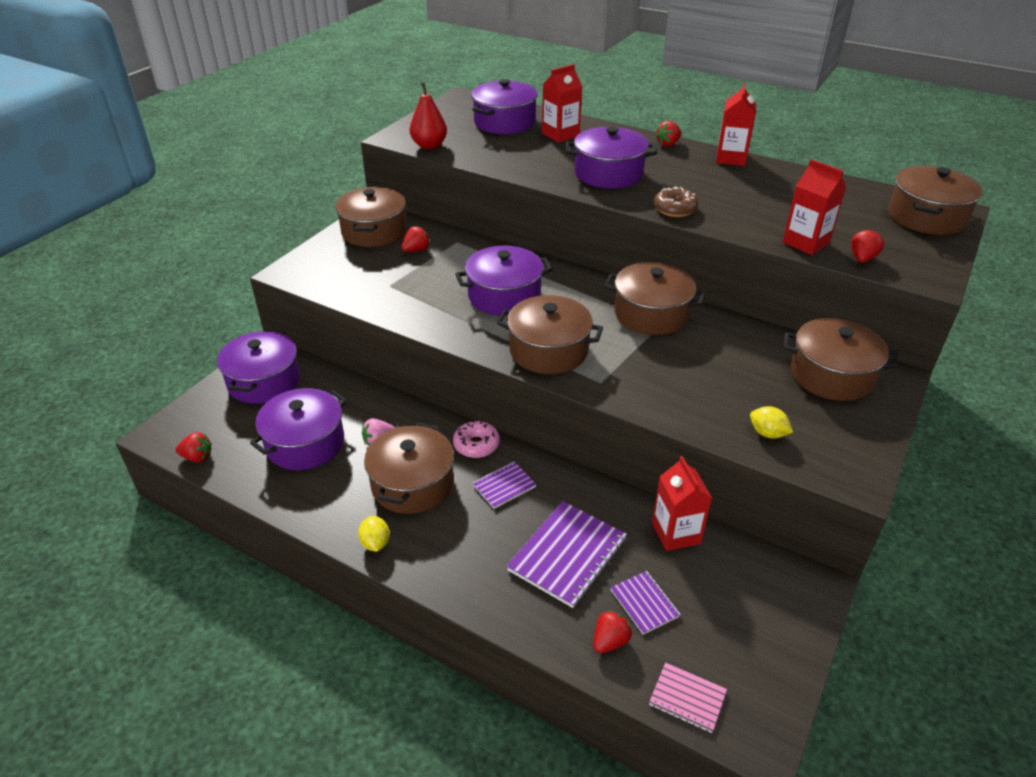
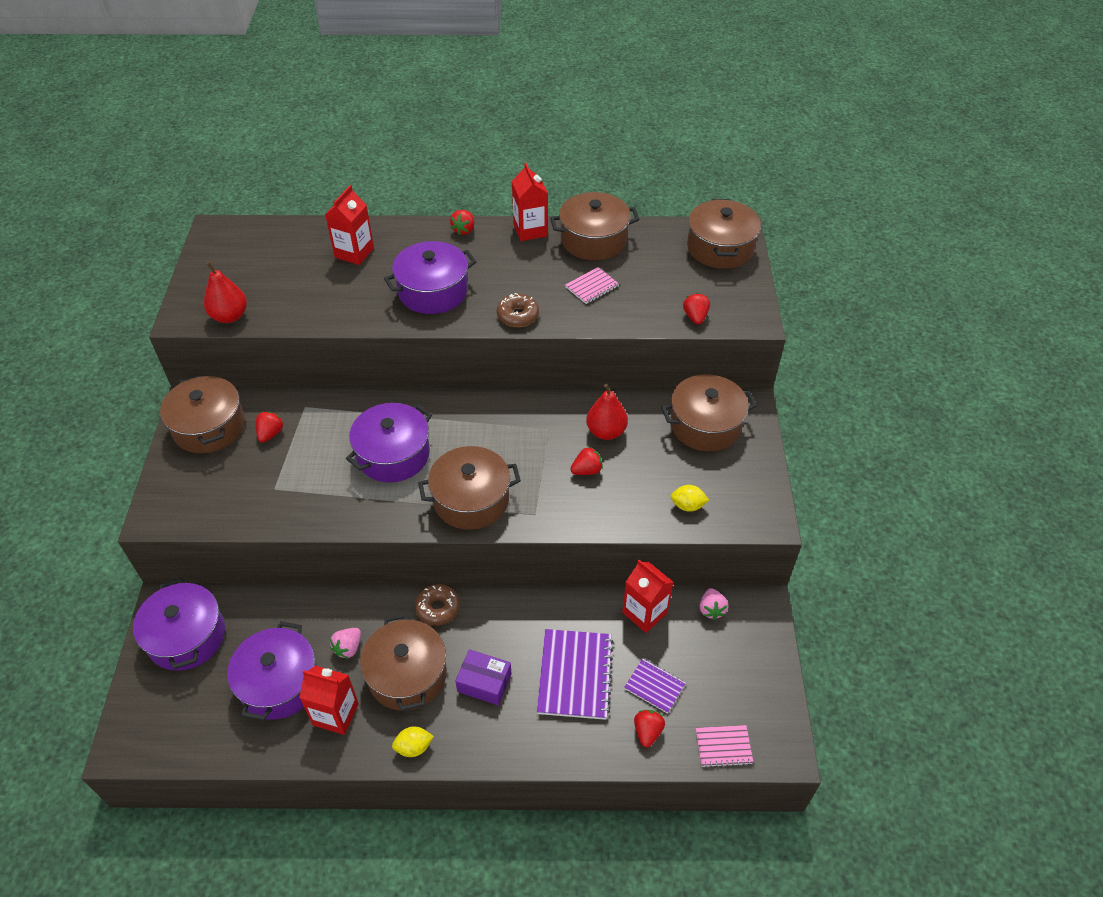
camera: 30 degrees left, 10 degrees up
(197, 457) = (183, 750): red strawberry -> red strawberry (587, 470)
(375, 543) = (414, 747): yellow lemon -> yellow lemon turned 60 degrees counterclockwise
(476, 445) = (438, 608): pink donut -> brown donut
(476, 521) = (484, 682): none -> purple box
(504, 122) = (286, 254): purple pot -> none
(504, 486) = (487, 637): purple notebook -> none
(651, 314) = (534, 420): brown pot -> brown pot (593, 240)
(718, 345) = (606, 431): none -> red pear
(753, 562) = (711, 609): none -> pink strawberry
(764, 209) = (592, 287): none -> pink notebook
(805, 242) = (644, 315): red carton -> red carton (335, 714)

